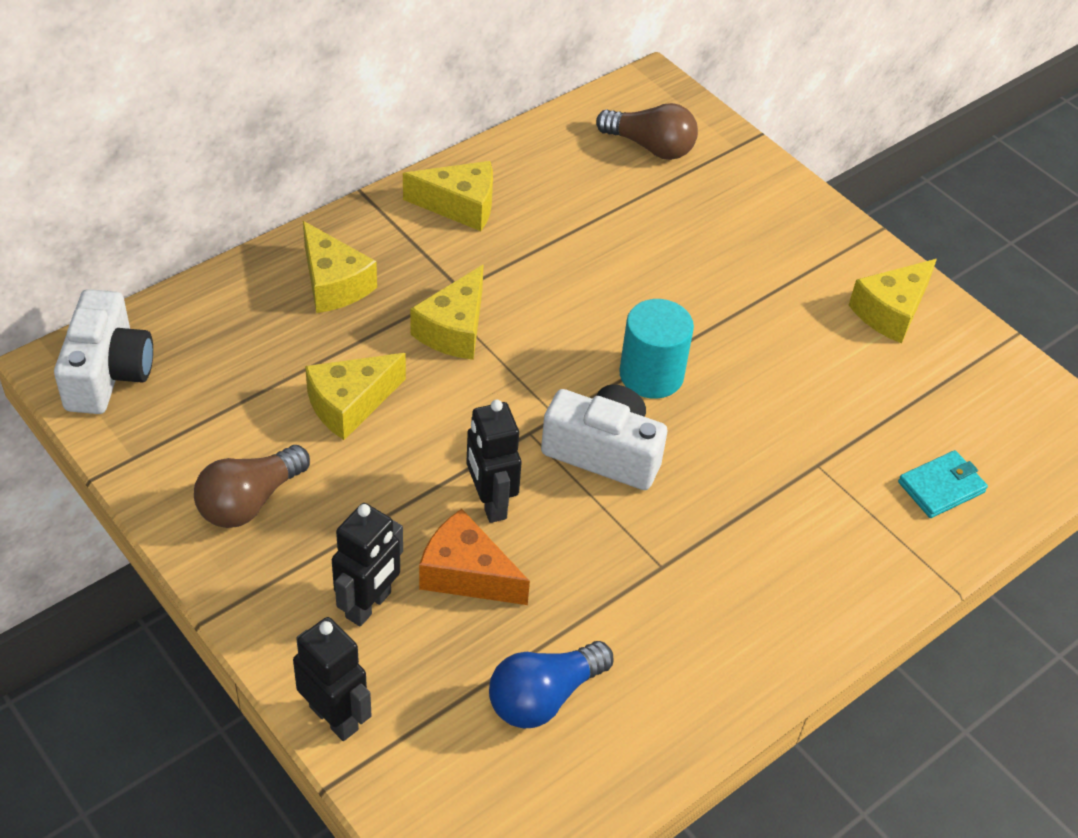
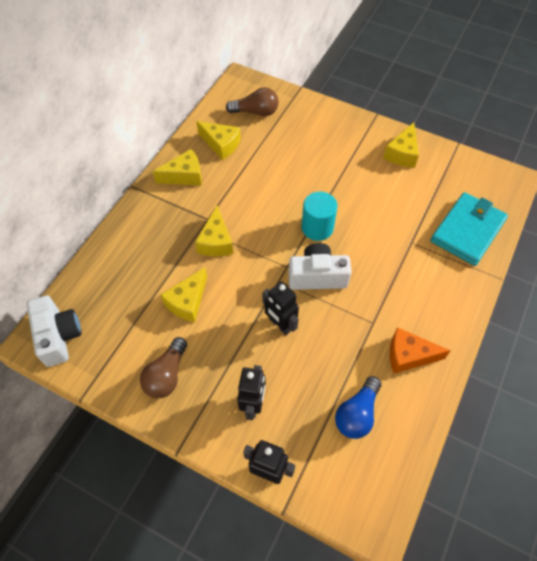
camera: 20 degrees left, 10 degrees up
(334, 283) = (146, 241): yellow cheese -> yellow cheese (221, 145)
(466, 574) = (289, 367): orange cheese -> orange cheese (408, 355)
(941, 487) = (467, 231): turquoise wallet -> turquoise wallet, size x1.99

